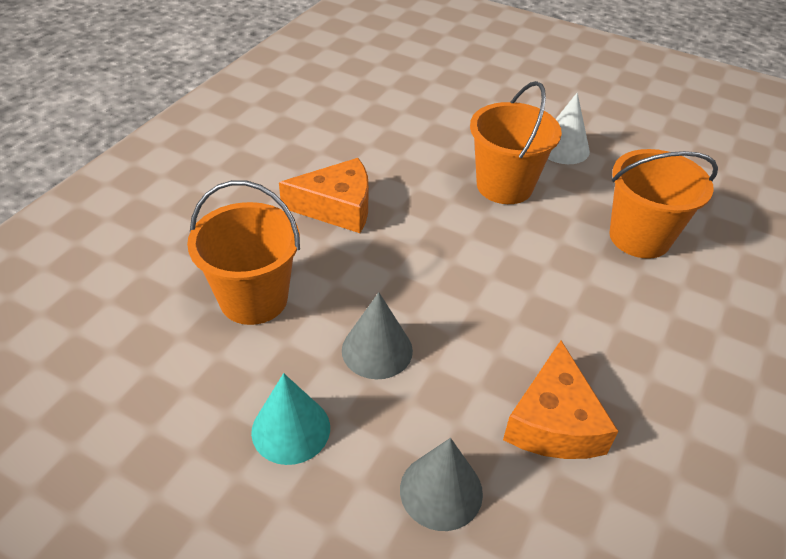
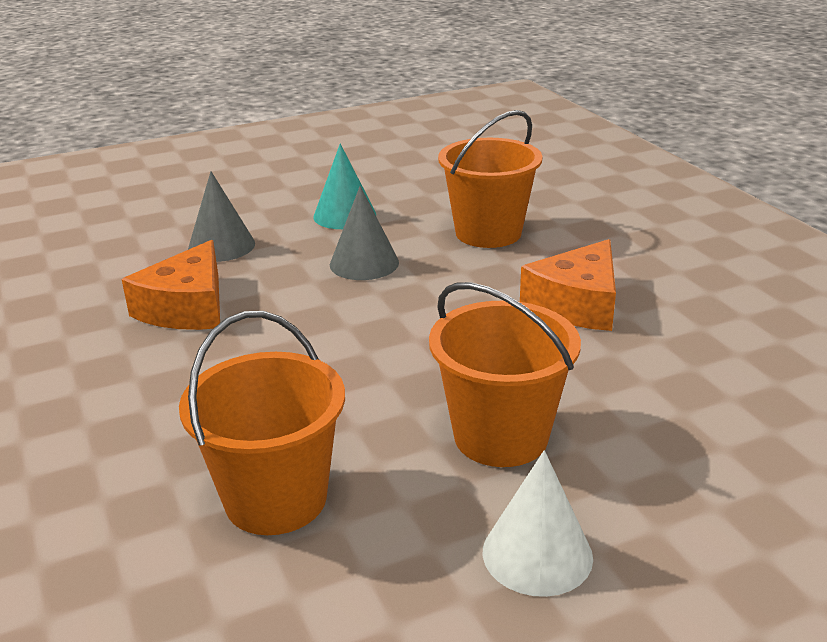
camera: 130 degrees right, 15 degrees down
(554, 422) = (187, 307): orange cheese -> orange cheese turned 120 degrees counterclockwise

